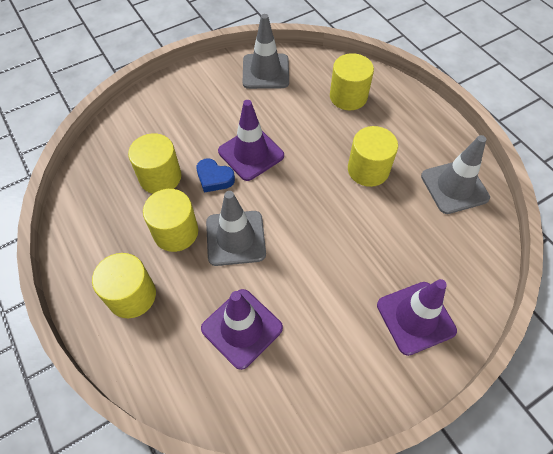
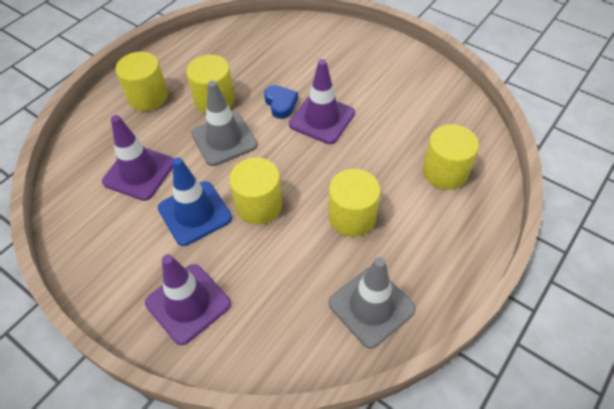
camera: 70 degrees right, 5 degrees down
(160, 177) = (264, 70): yellow cylinder -> yellow cylinder (259, 205)
(214, 178) = (281, 104): blue heart -> blue heart turned 150 degrees clockwise
(265, 71) = (433, 95): grey traffic cone -> none
(317, 287) = (195, 213): none -> blue traffic cone

